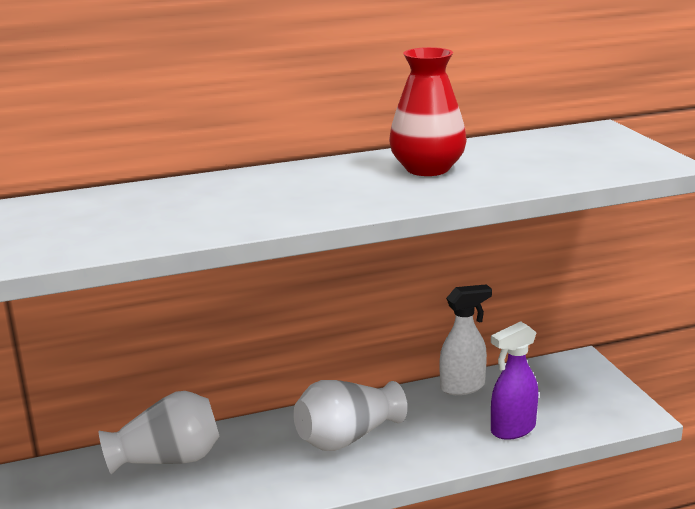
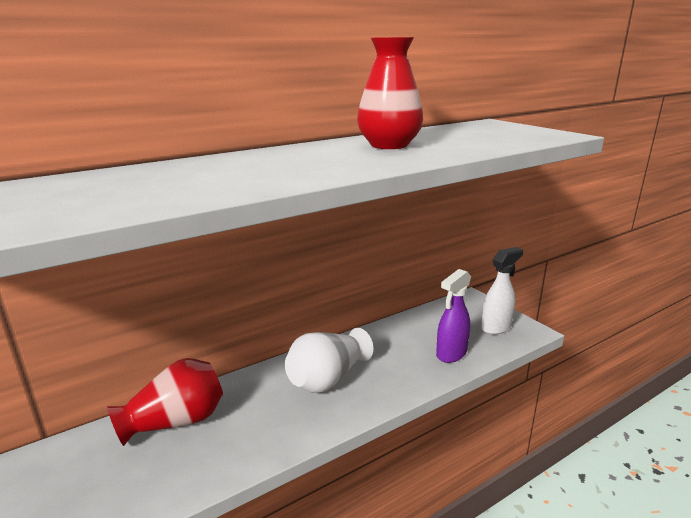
camera: 15 degrees left, 0 degrees up
(168, 460) = (176, 421): white vase -> red vase
(463, 387) = (399, 326): white spray bottle -> white spray bottle (496, 327)

